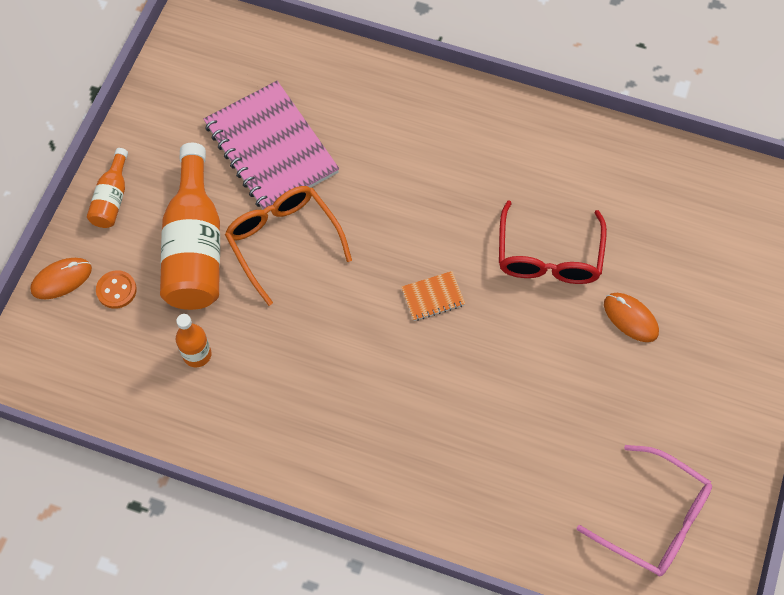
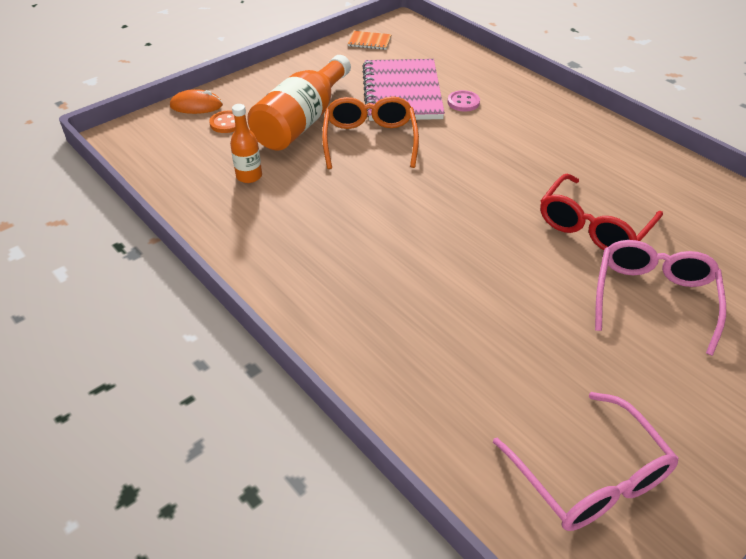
camera: 30 degrees right, 20 degrees down
(112, 198) = (269, 80): orange bottle -> none
(343, 134) = (463, 102): none -> pink button
(433, 297) = (467, 213): orange notebook -> orange notebook (369, 42)
(630, 318) = (653, 298): orange mouse -> pink glasses

